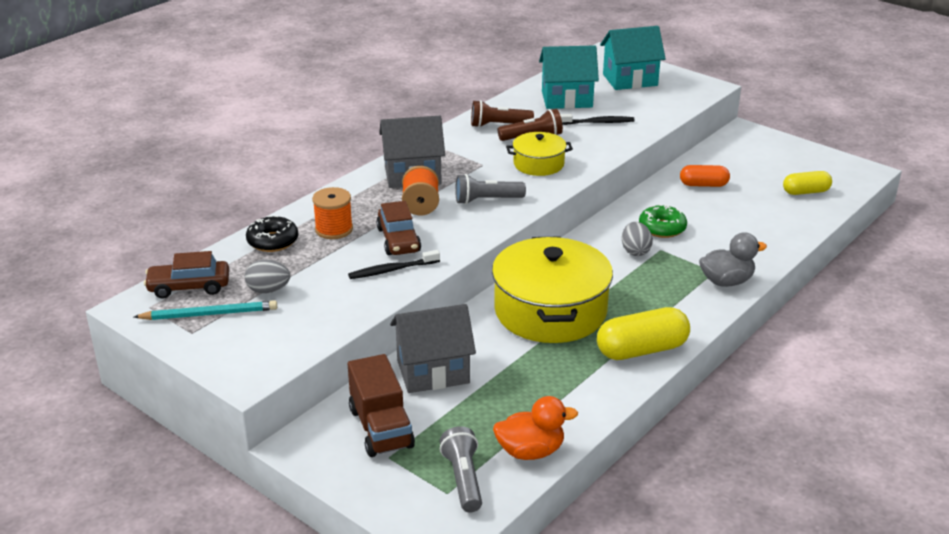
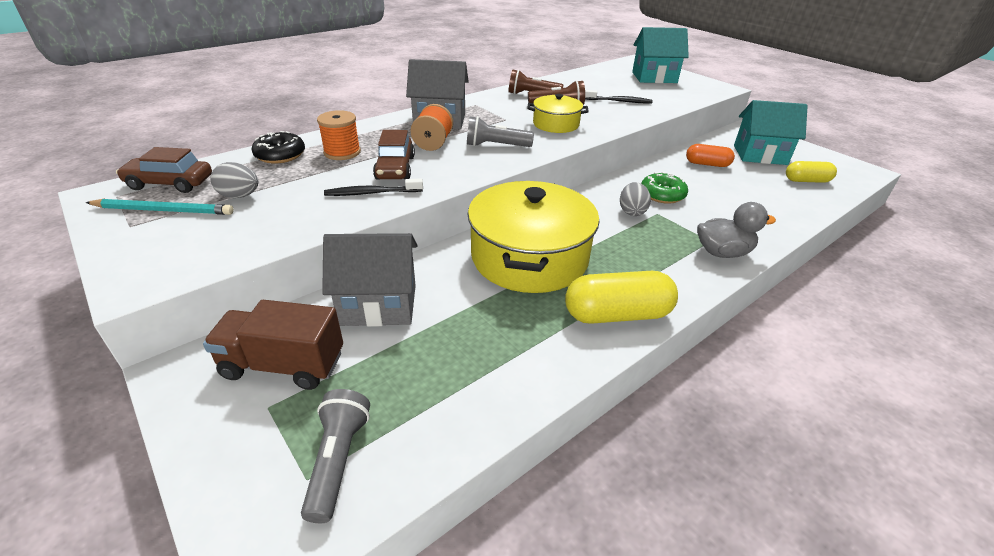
camera: 10 degrees right, 5 degrees up
(381, 428) = (283, 365): brown truck -> brown truck turned 105 degrees clockwise
(530, 451) = (442, 431): orange duck -> none
(567, 99) = (597, 84): turquoise house -> turquoise house (760, 155)

